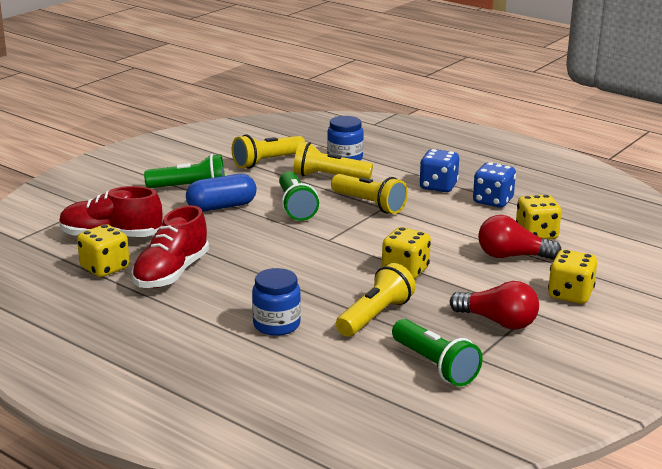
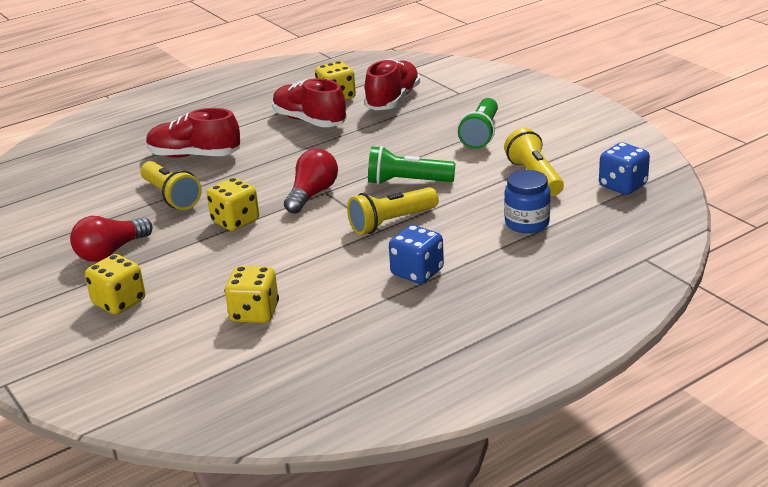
camera: 110 degrees right, 5 degrees up
(221, 207) = (428, 147): blue capsule -> none
(276, 325) = (194, 156): blue jar -> red shoe
(329, 177) = (476, 207): yellow flashlight -> none
(435, 366) = (78, 211): green flashlight -> none
(493, 201) = (357, 302): blue dice -> blue dice (623, 186)
(512, 256) = (219, 286): red light bulb -> red light bulb (312, 194)

